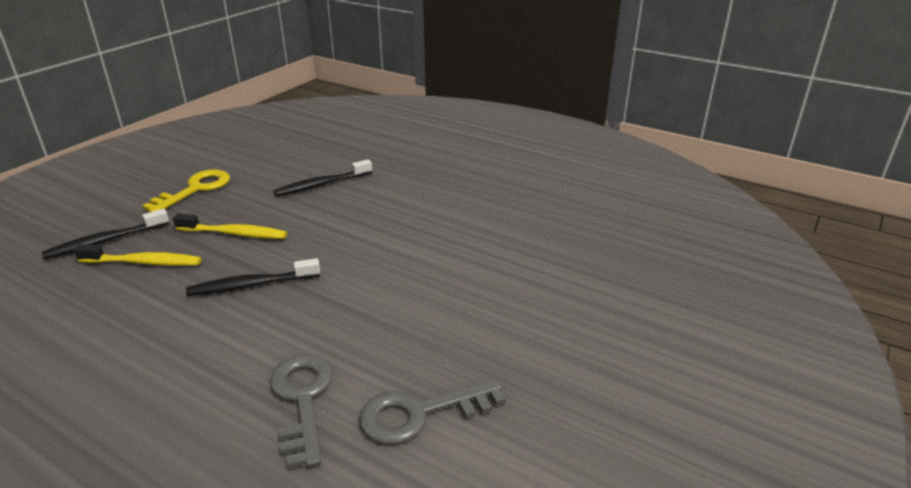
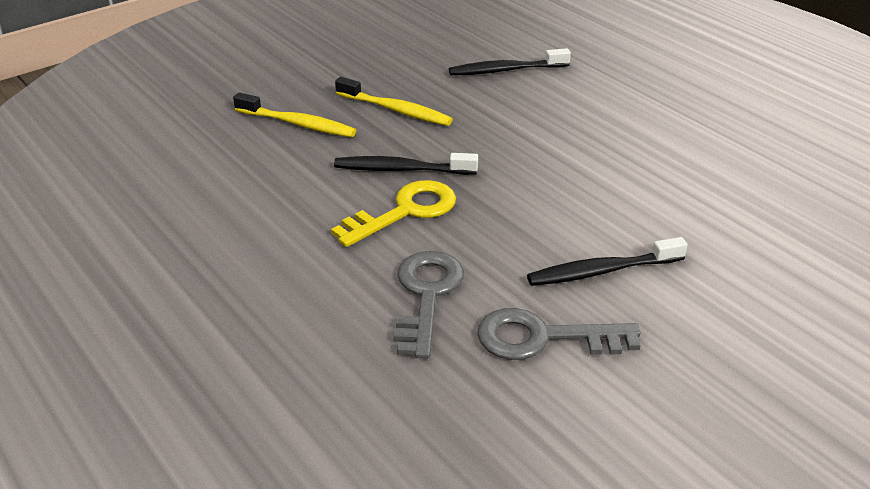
camera: 20 degrees right, 5 degrees up
(105, 241) = (264, 94): black toothbrush -> black toothbrush (602, 271)
(195, 189) = (364, 52): yellow key -> yellow key (405, 211)

